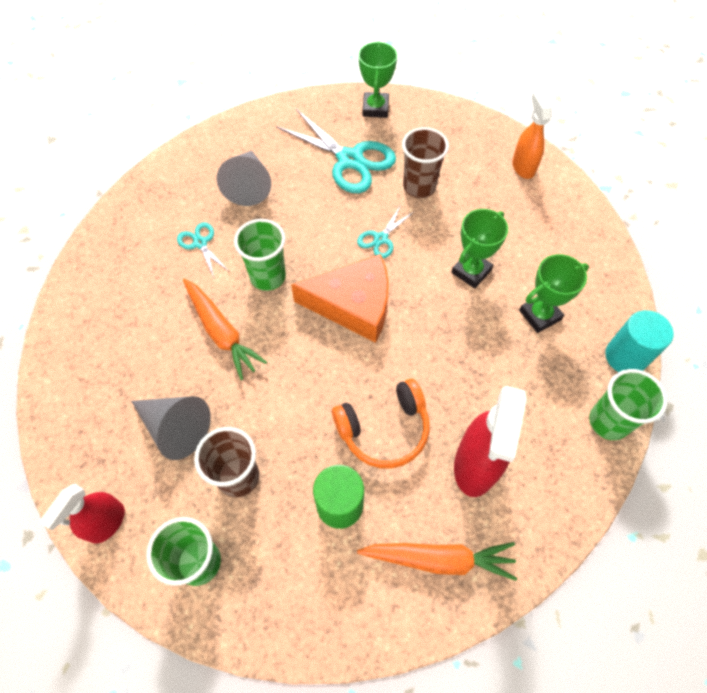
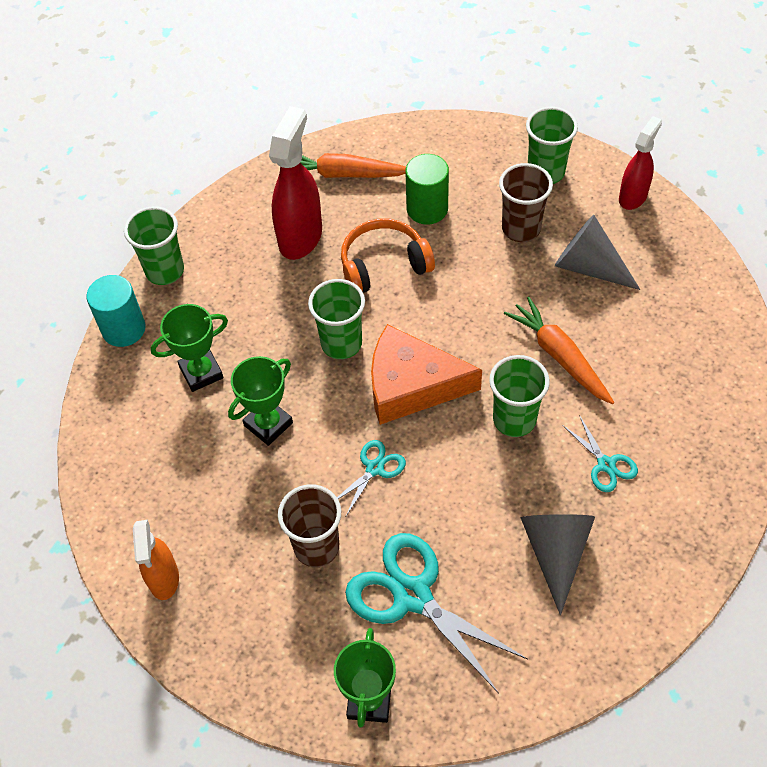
camera: 175 degrees left, 5 degrees down
(418, 343) = (341, 343): none -> green cup

